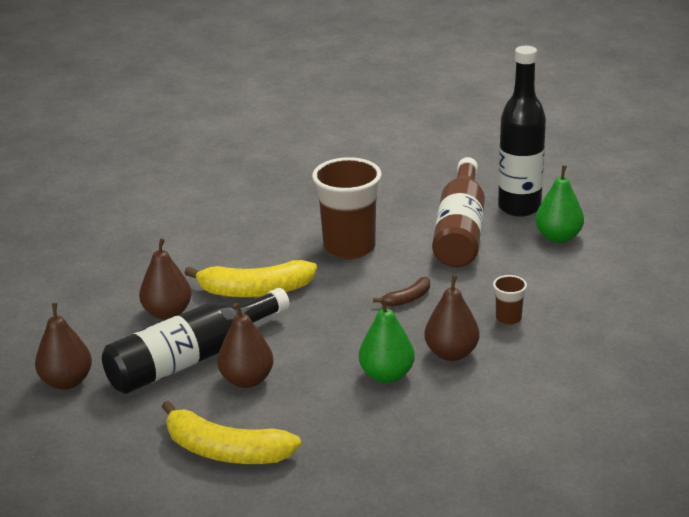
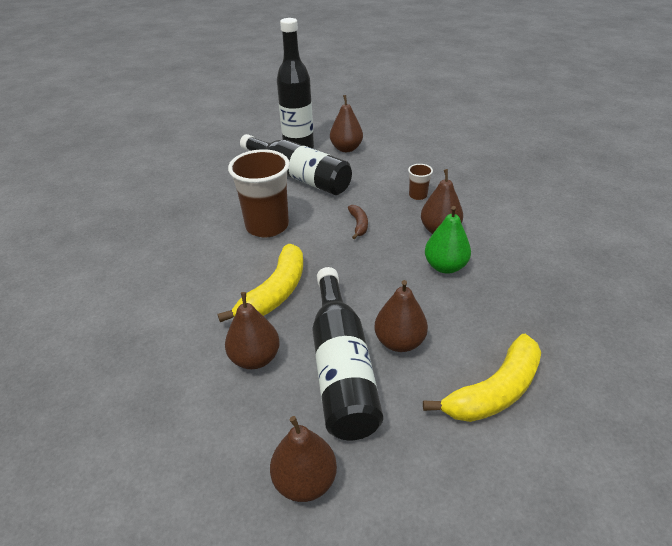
camera: 60 degrees left, 10 degrees up
(460, 230) = (299, 176): brown bottle -> black bottle
(558, 237) = (346, 148): green pear -> brown pear

